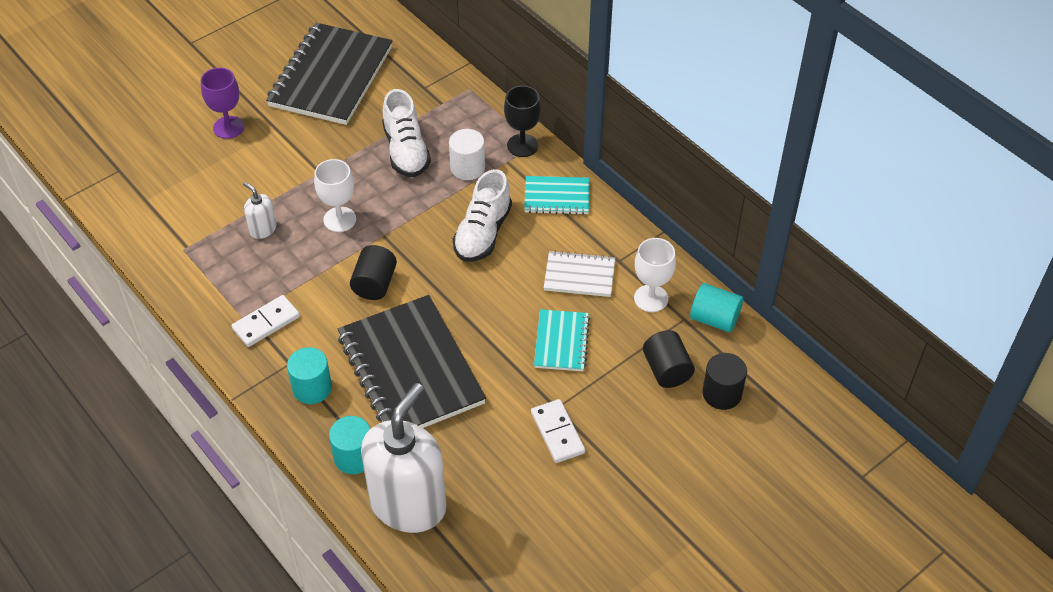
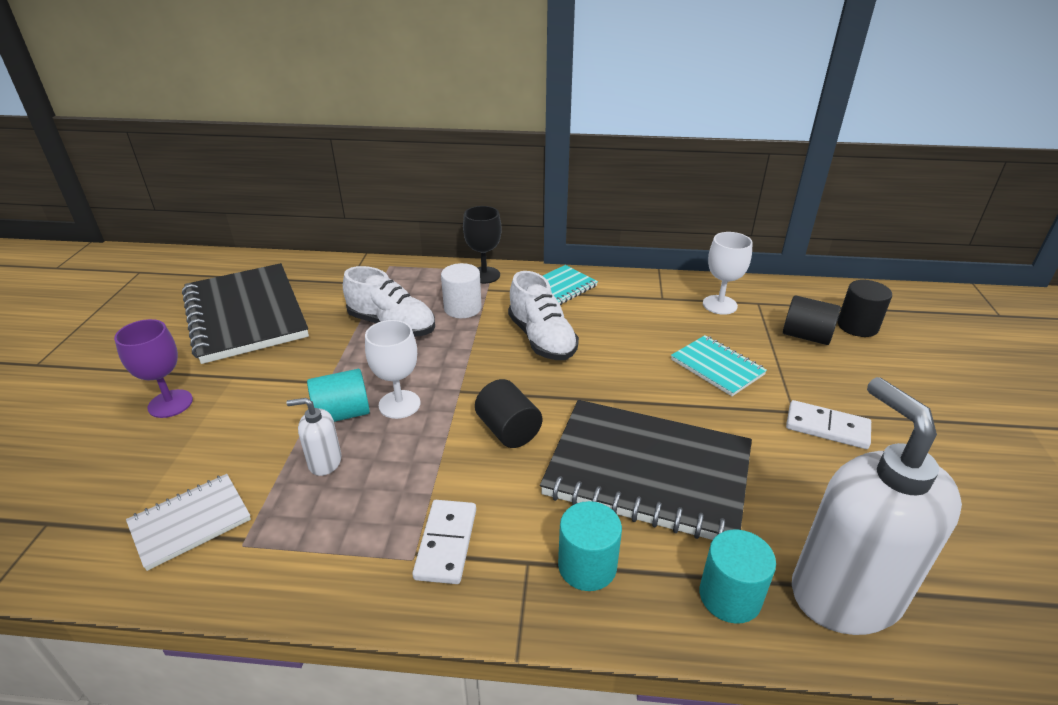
camera: 45 degrees left, 15 degrees down
(579, 276) = (654, 321): white notebook -> white notebook (190, 522)
(714, 319) = (773, 292): turquoise cylinder -> turquoise cylinder (342, 414)

